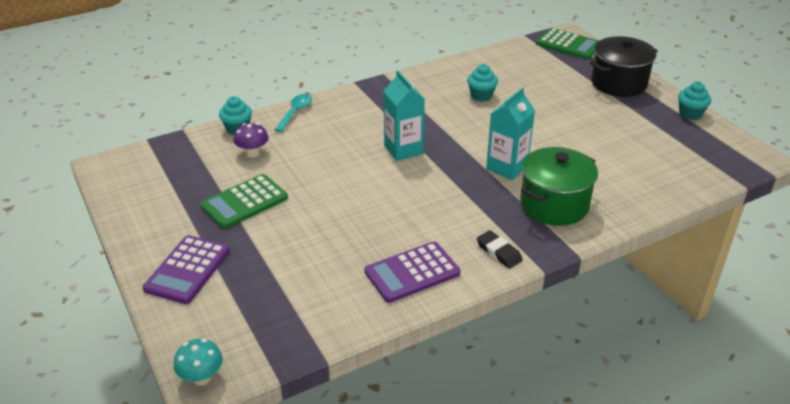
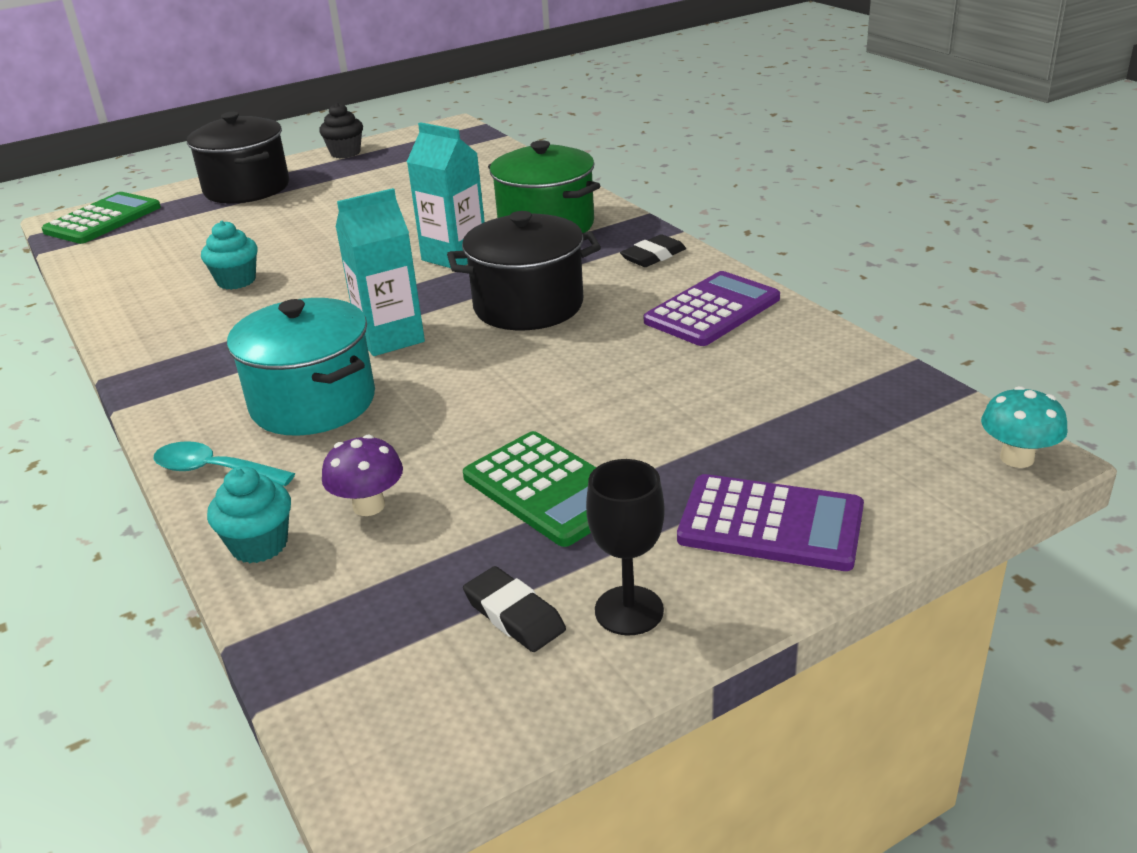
camera: 90 degrees left, 5 degrees down
(151, 222) = (629, 610): none -> black goblet
(164, 192) = (514, 615): none -> black eraser
(343, 132) = (313, 403): none -> turquoise pot
(412, 272) = (712, 310): purple calculator -> purple calculator turned 105 degrees counterclockwise
(432, 196) = (528, 306): none -> black pot
(690, 114) = (345, 153): turquoise cupcake -> black cupcake

